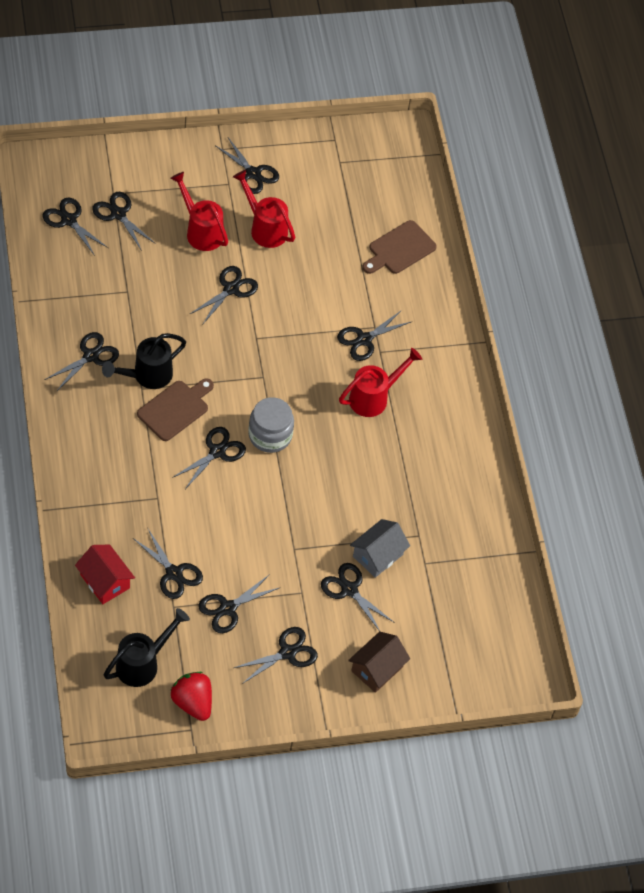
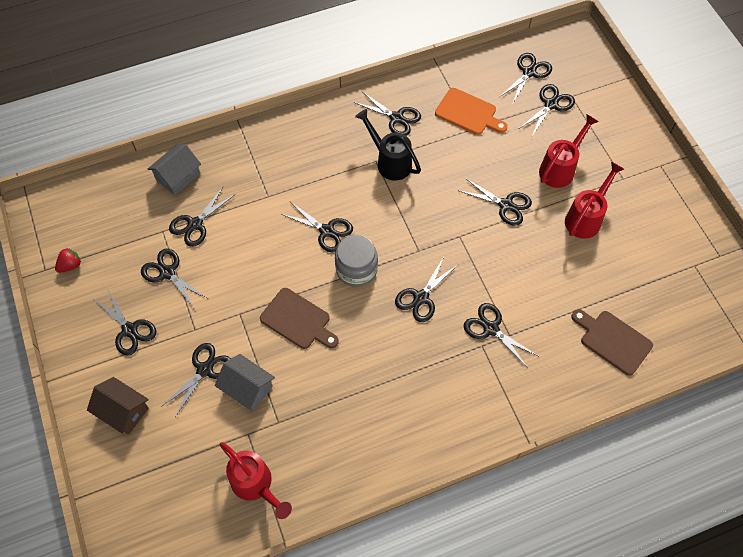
camera: 85 degrees right, 5 degrees up
(105, 289) = (468, 113): none -> orange cutting board
(105, 581) = (178, 176): red house -> grey house
(142, 663) = (103, 220): black watering can -> none
(175, 409) = (362, 190): brown cutting board -> brown cutting board (298, 320)
(192, 702) = (70, 265): red strawberry -> red strawberry, size x0.61
(253, 173) = (644, 196): black scissors -> black scissors (421, 298)
(374, 397) = (426, 350): red watering can -> red watering can (255, 485)

